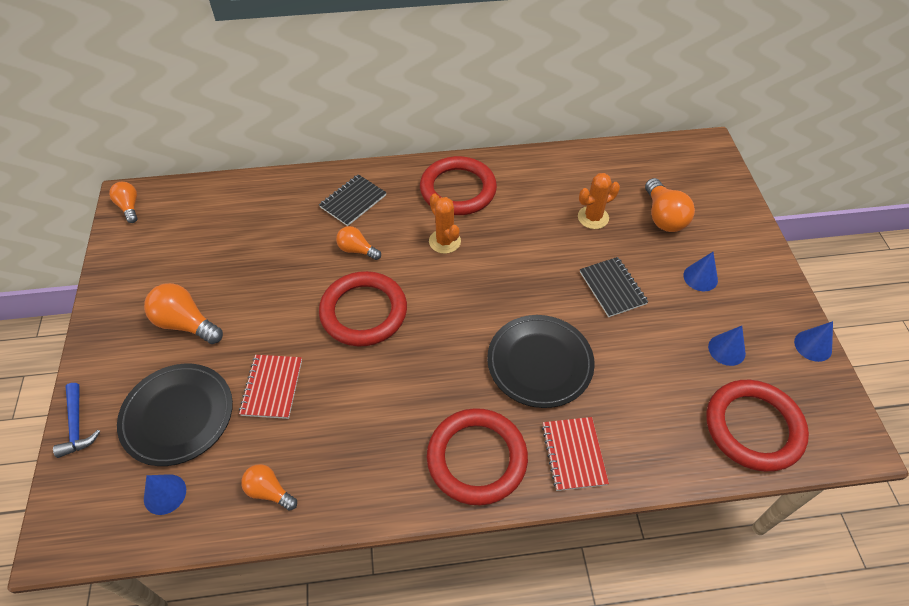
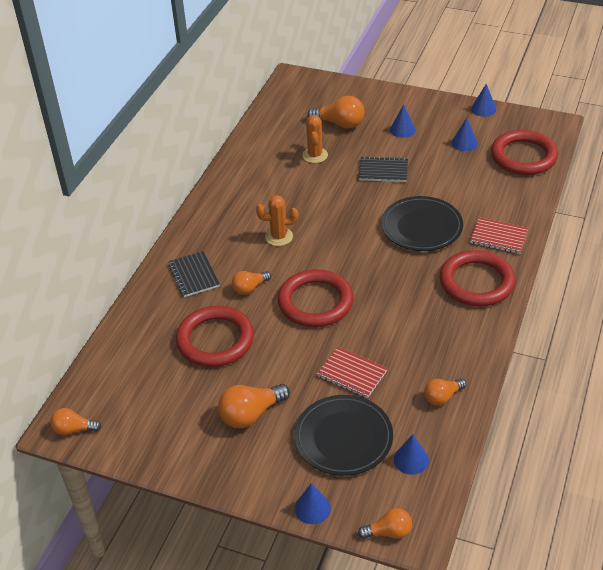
camera: 60 degrees left, 10 degrees down
(58, 511) = (388, 532): none -> orange light bulb
(77, 426) = (312, 508): blue hammer -> blue cone
(458, 190) = (231, 212): red ring -> red ring (215, 340)

